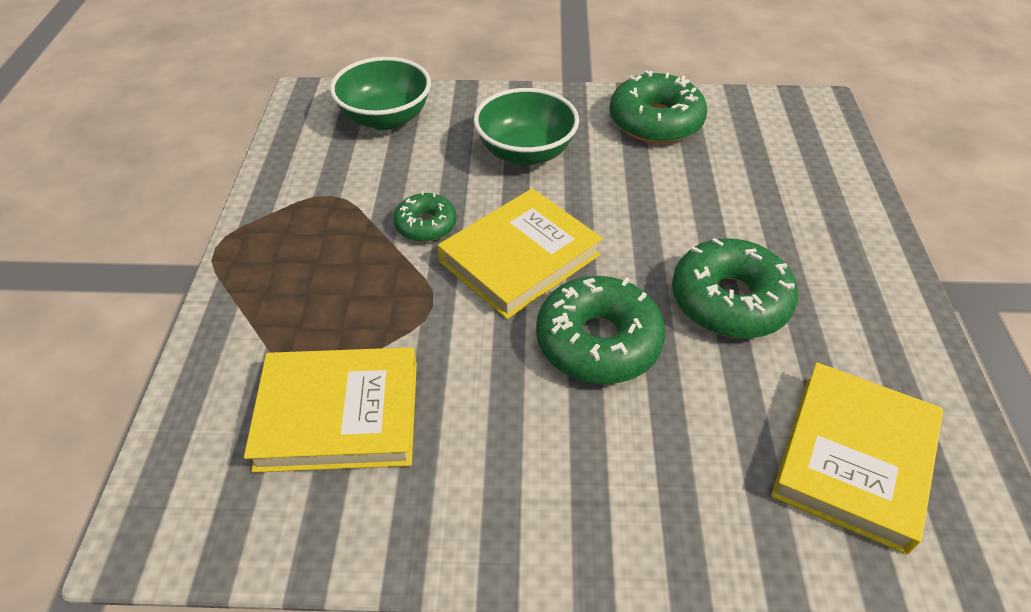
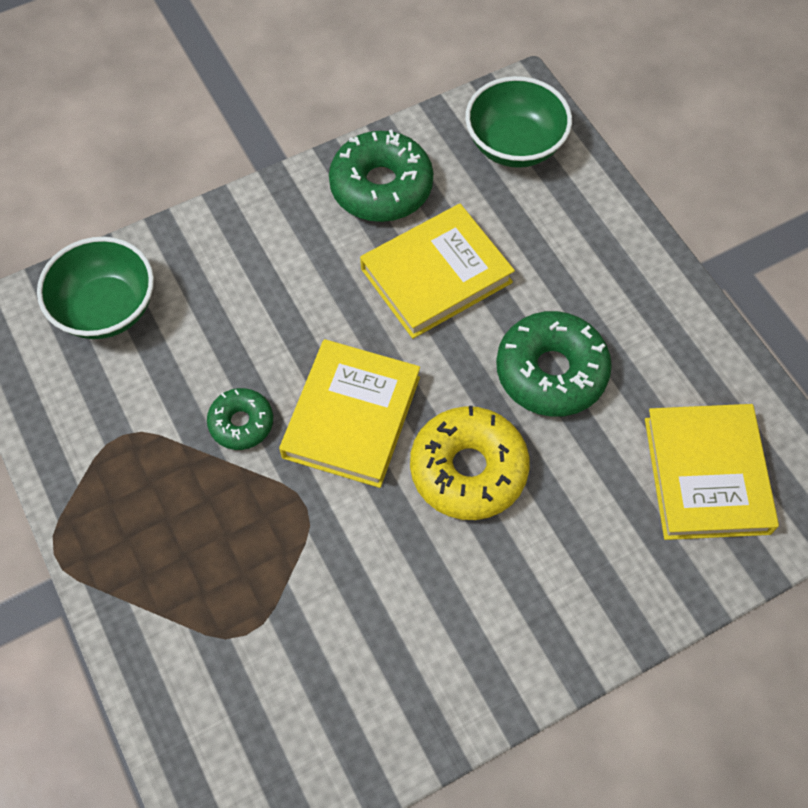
camera: 30 degrees left, 15 degrees up
(338, 415) = (301, 655): yellow book -> yellow book (436, 275)
(525, 152) = (280, 287): green bowl -> green bowl (514, 145)
(598, 341) = (468, 469): green donut -> yellow donut

